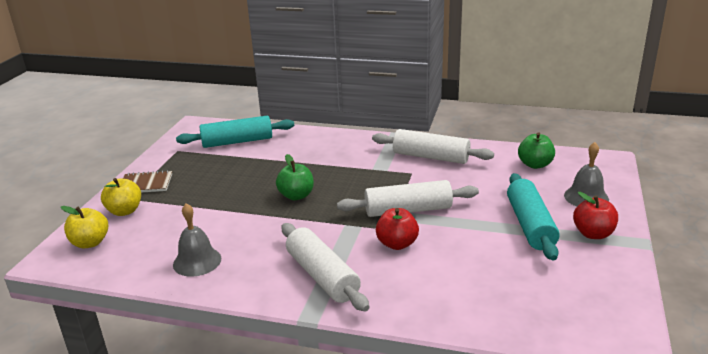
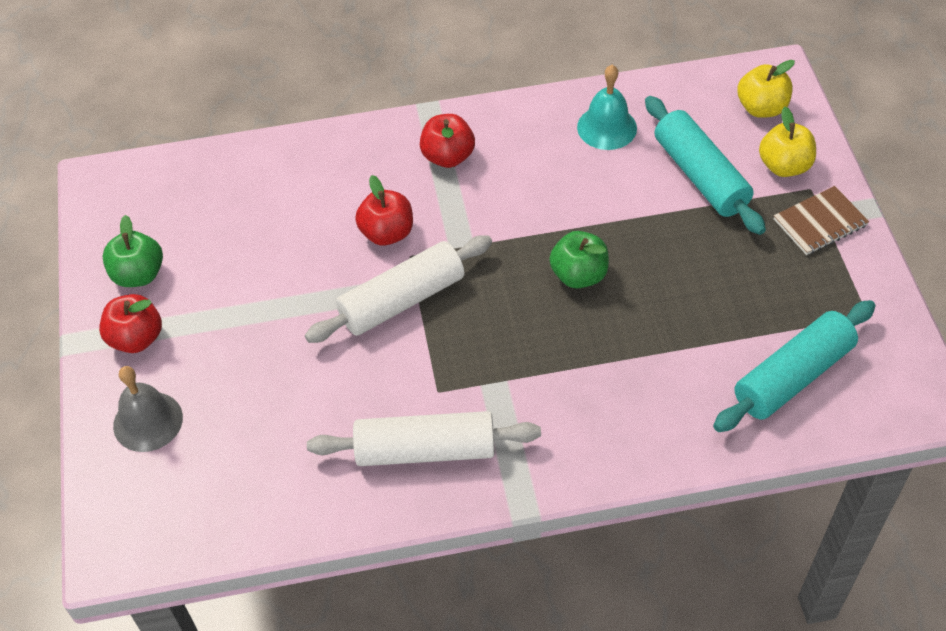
camera: 155 degrees right, 25 degrees up
(197, 261) = (607, 127): grey bell -> turquoise bell
(322, 276) = (448, 157): white rolling pin -> red apple
(530, 225) = (223, 327): turquoise rolling pin -> turquoise rolling pin (700, 176)
(535, 164) = (239, 489): green apple -> green apple (138, 275)

